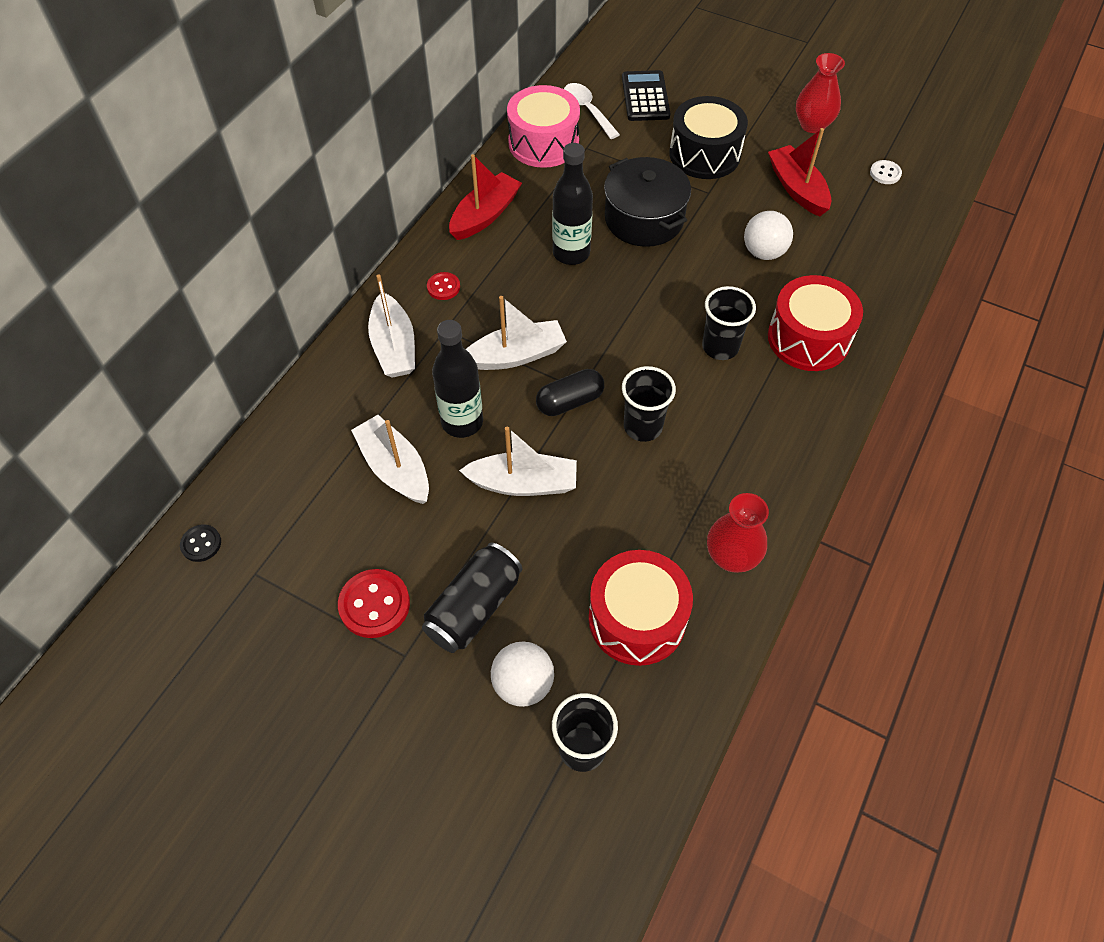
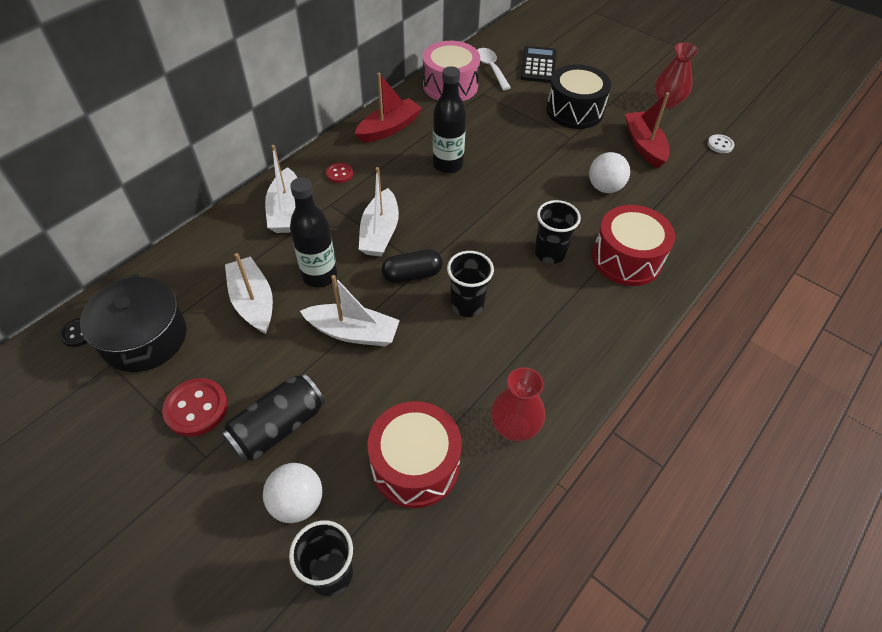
camera: 10 degrees right, 5 degrees down
(516, 355) = (380, 232): white boat -> white boat turned 105 degrees clockwise
(644, 219) = (513, 149): black pot -> black pot (144, 338)

